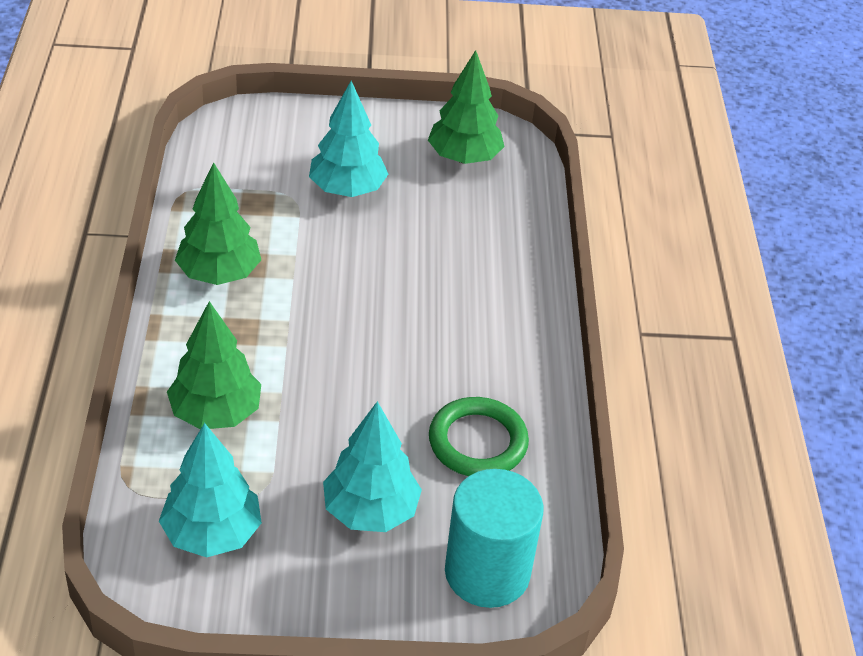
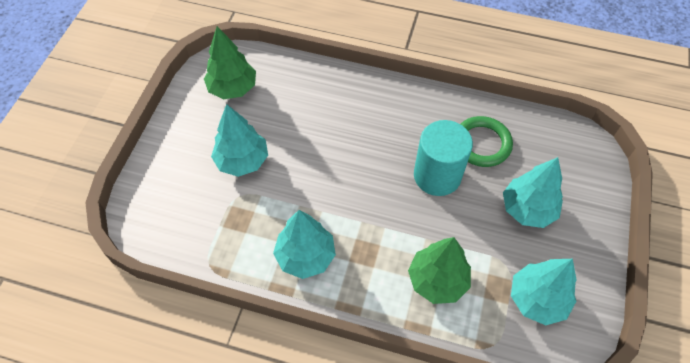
camera: 70 degrees left, 15 degrees up
(219, 274) = (305, 256): green tree -> turquoise tree
(487, 572) = (575, 163): turquoise cylinder -> turquoise cylinder (437, 175)

